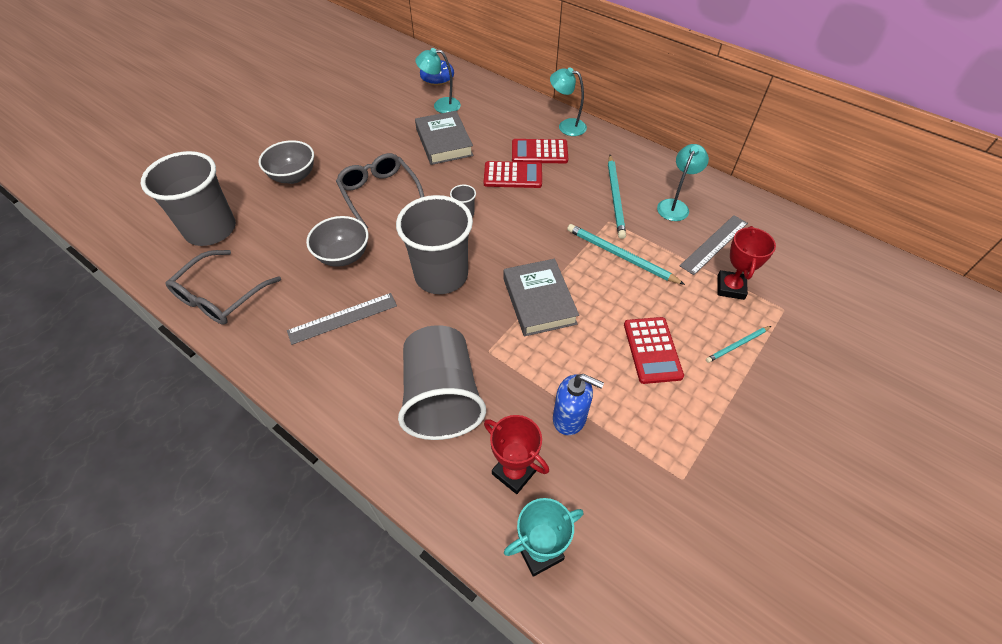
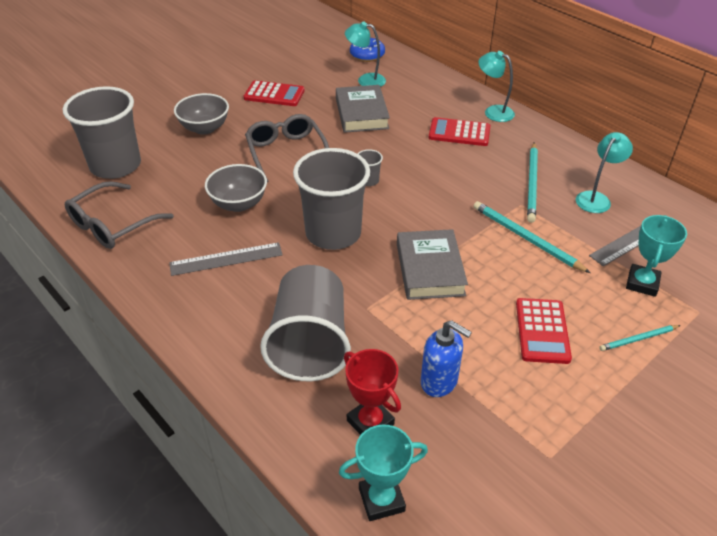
camera: 10 degrees right, 10 degrees down
(513, 175) = (426, 151): red calculator -> red calculator (274, 94)
(730, 287) = (642, 283): red trophy -> turquoise trophy

